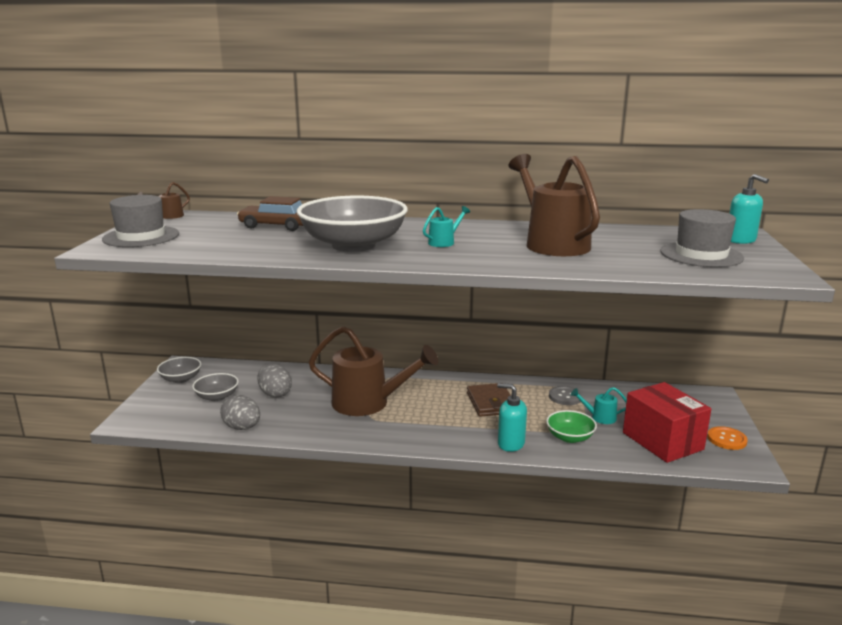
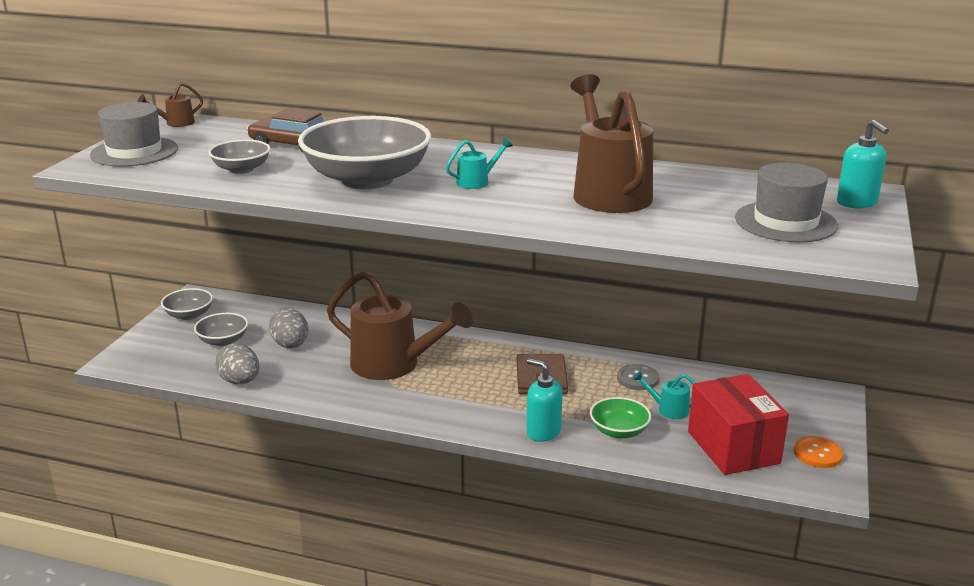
camera: 10 degrees right, 5 degrees up
(242, 244) = (241, 169): none -> grey bowl

